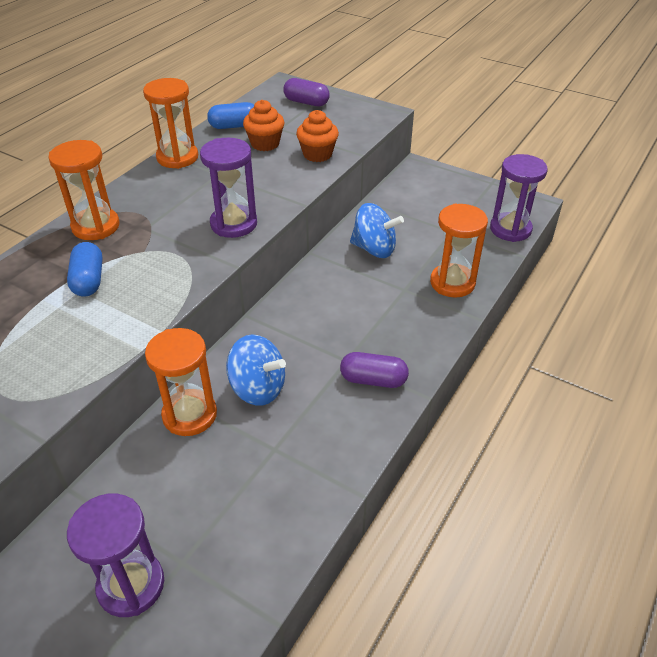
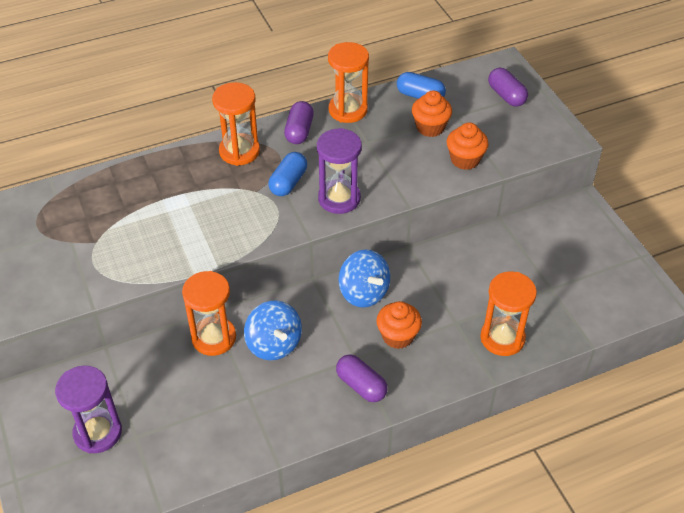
camera: 35 degrees right, 5 degrees up
(88, 280) = (201, 198): blue capsule -> blue capsule (288, 182)
(144, 189) = (299, 131): none -> purple capsule
(367, 324) = (398, 336): none -> orange cupcake
(374, 249) = (465, 271): blue spinning top -> blue spinning top (364, 292)
(510, 229) = (608, 314): purple hourglass -> none

